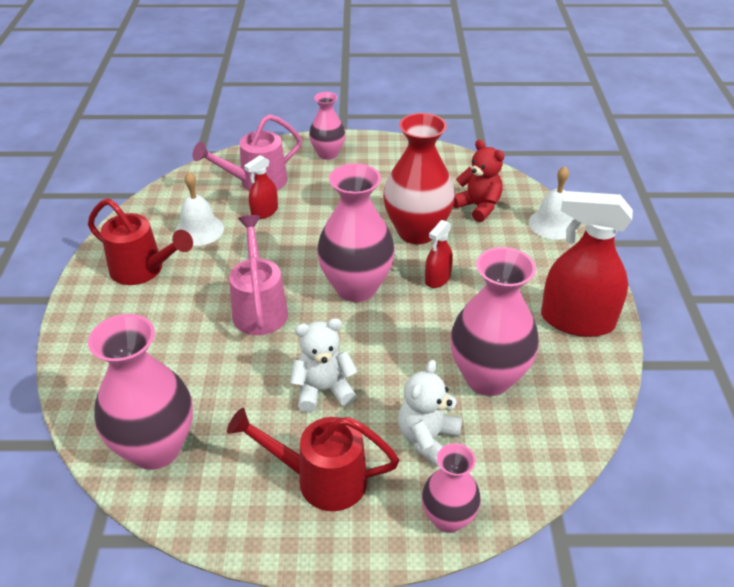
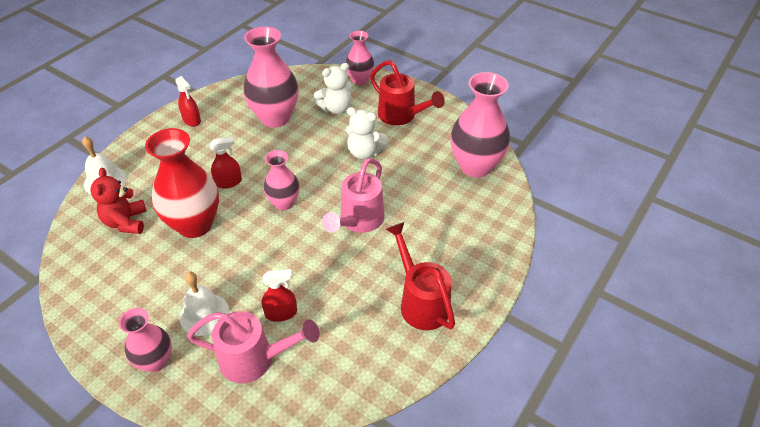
camera: 145 degrees left, 5 degrees up
(199, 230) = (349, 323): white bell -> white bell (204, 314)
(356, 287) = (284, 203): pink vase -> pink vase, size x0.58
(577, 321) = (192, 120): red spray bottle -> red spray bottle, size x0.49

